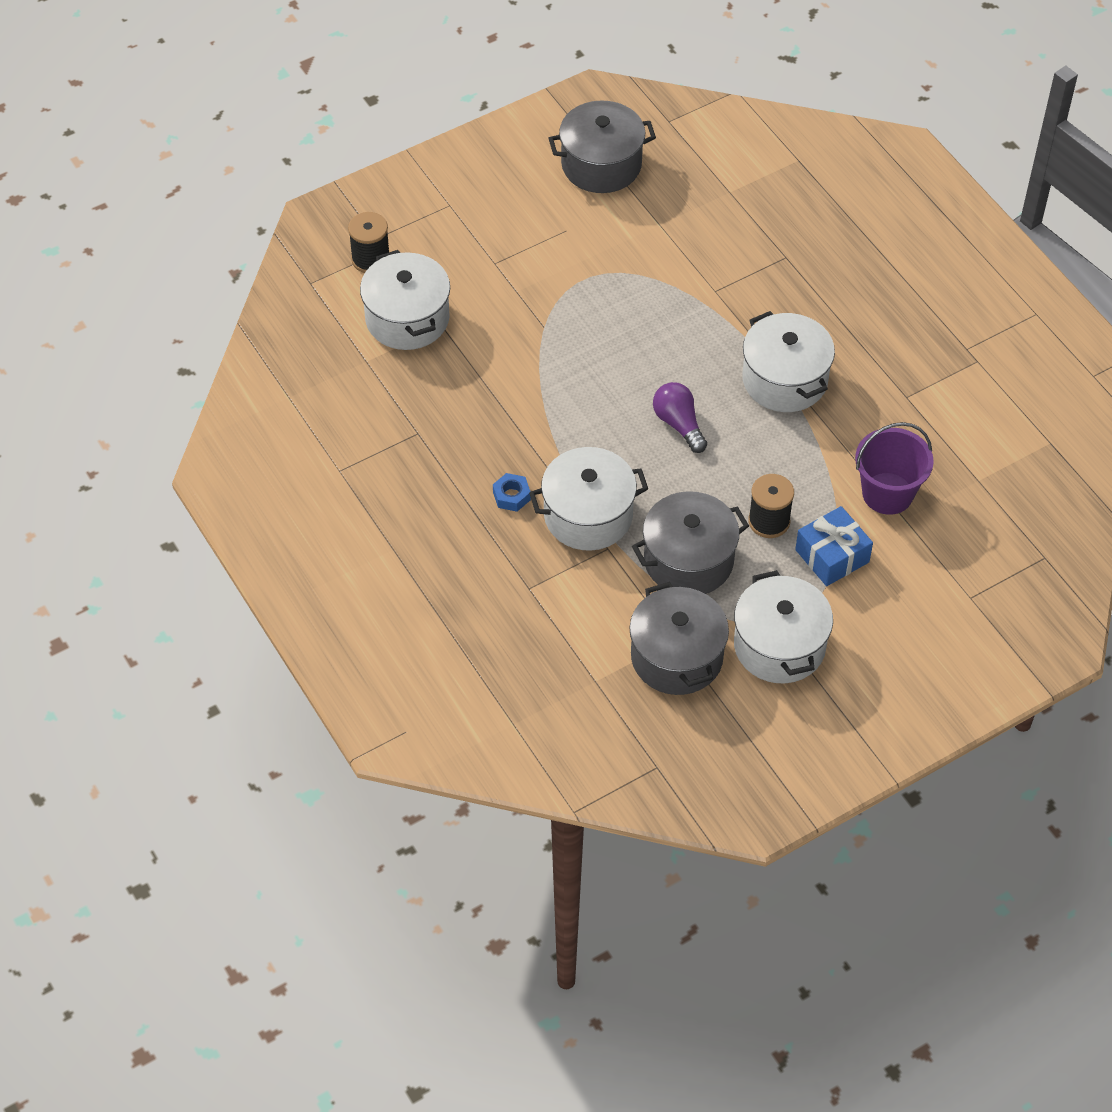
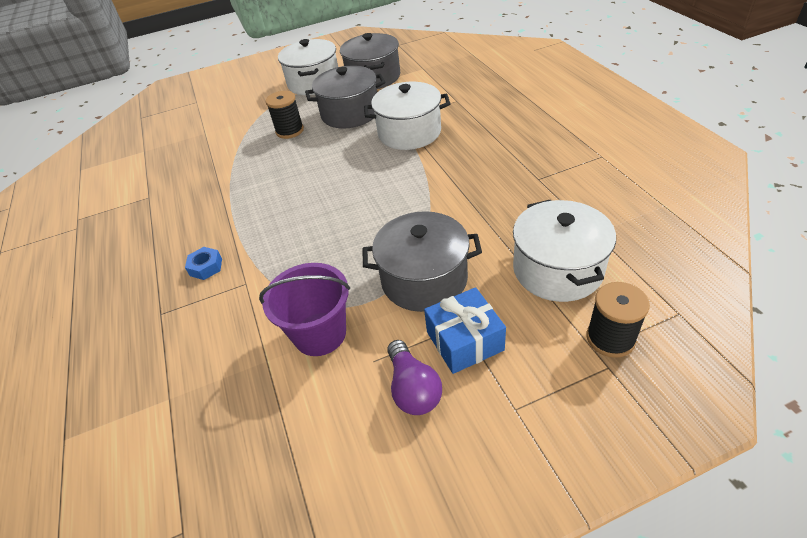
camera: 165 degrees left, 10 degrees down
(511, 496) = (463, 142): blue nut -> blue nut (206, 267)
(601, 164) = (303, 457): grey pot -> grey pot (424, 279)
(679, 424) = (325, 182): purple light bulb -> purple light bulb (413, 388)
(785, 380) = (228, 209): white pot -> none
(832, 556) = (261, 116): blue gift -> blue gift (464, 341)
(887, 493) = (205, 144): purple bucket -> purple bucket (320, 334)

